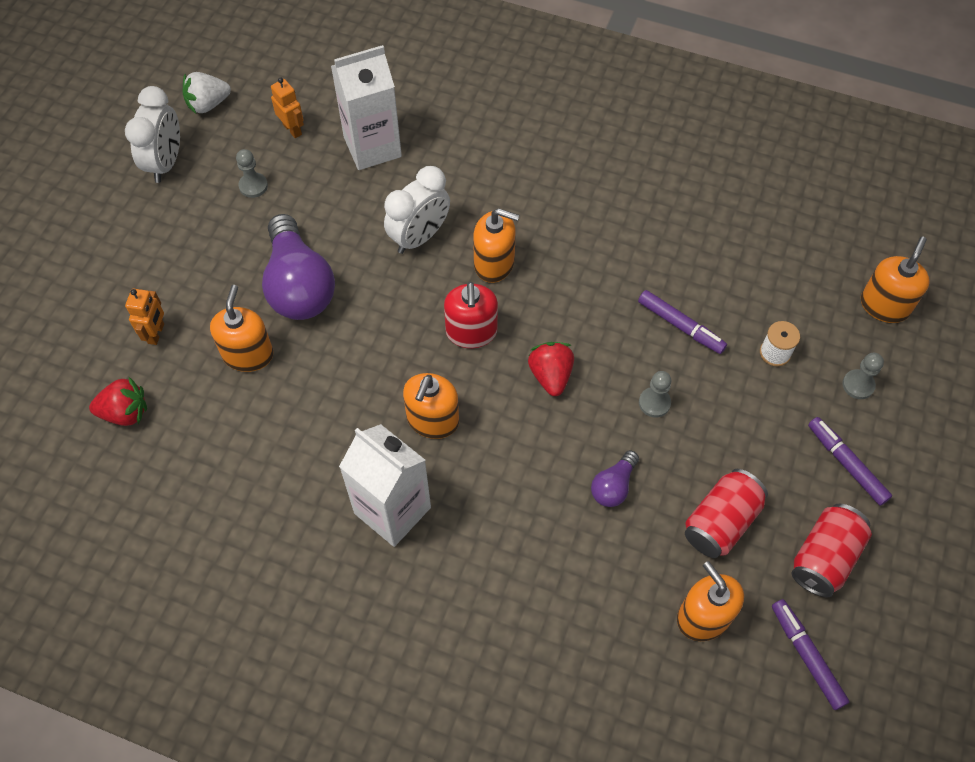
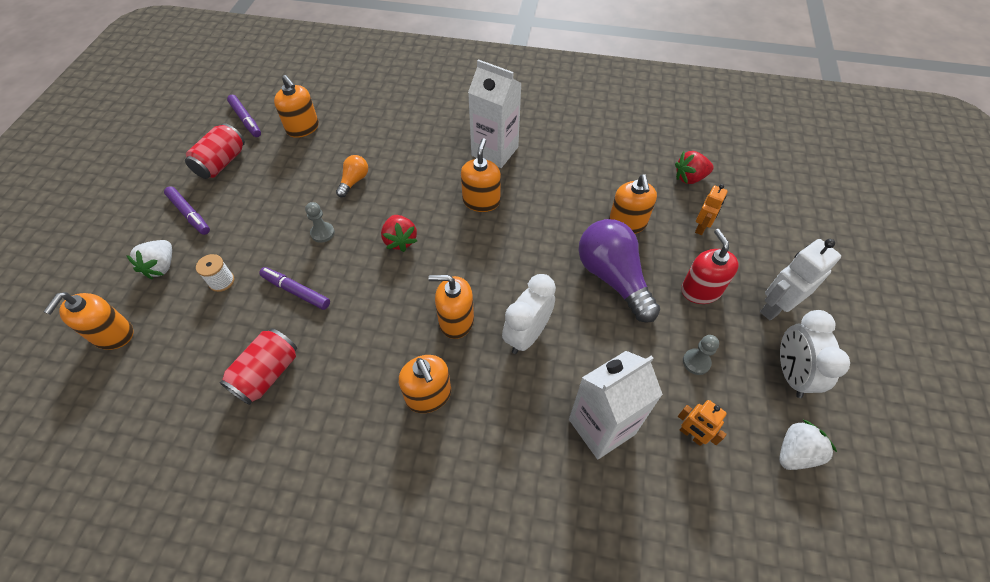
camera: 170 degrees right, 5 degrees down
(135, 225) = (775, 307): none -> white robot
(156, 333) = (701, 227): orange robot -> orange robot turned 150 degrees counterclockwise
(471, 332) = (465, 262): red soap dispenser -> red soap dispenser (700, 290)
(533, 195) = (428, 395): none -> orange soap dispenser
(613, 486) = (354, 181): purple light bulb -> orange light bulb
(720, 522) = (285, 172): red can -> red can (267, 374)
(858, 385) = (161, 267): grey pawn -> white strawberry

